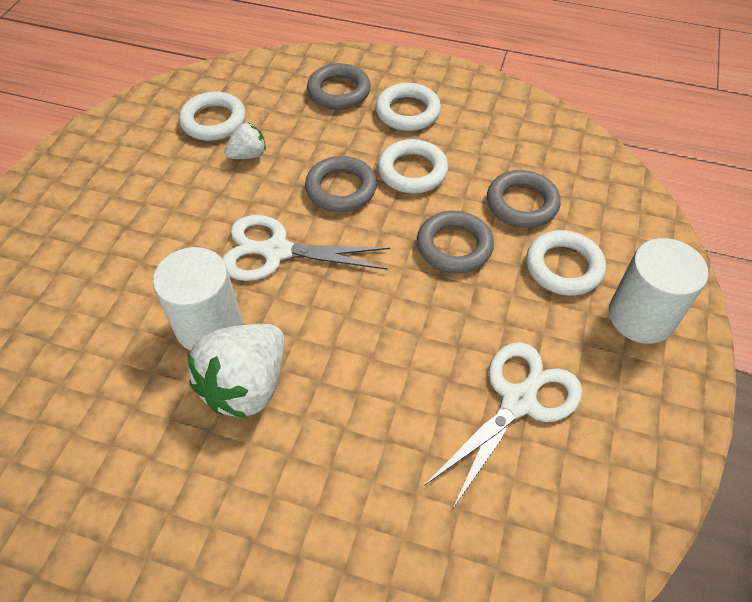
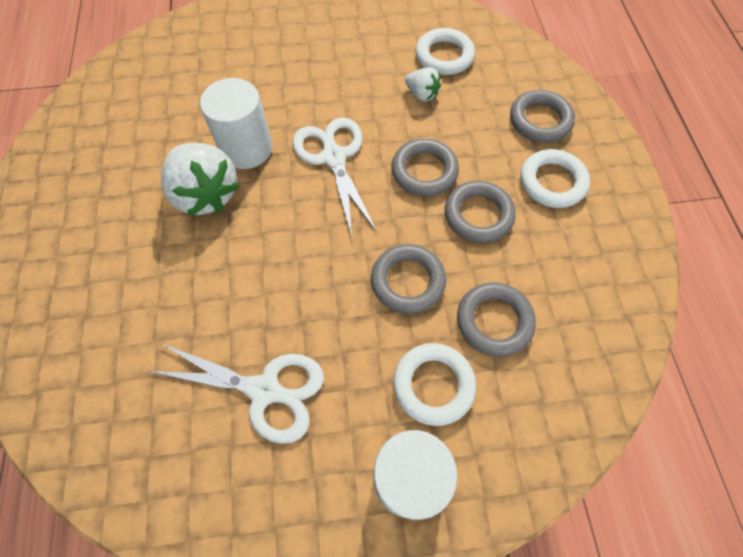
camera: 65 degrees right, 10 degrees up
(246, 385) = (206, 194): white strawberry -> white strawberry turned 135 degrees counterclockwise
(412, 171) = (478, 215): white ring -> grey ring

